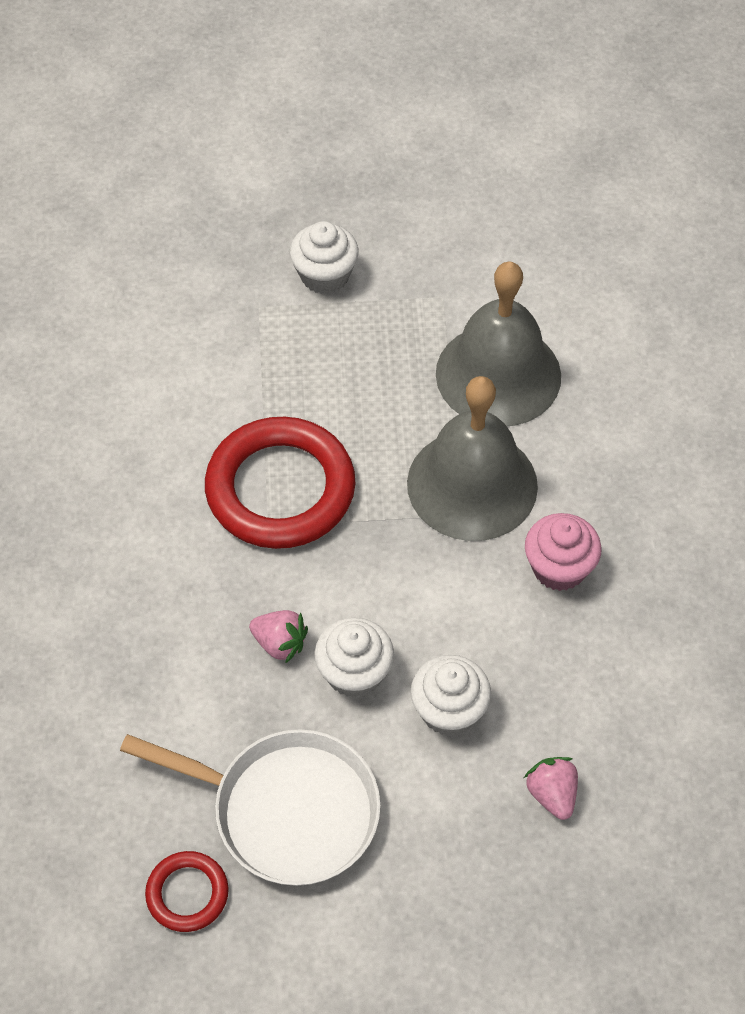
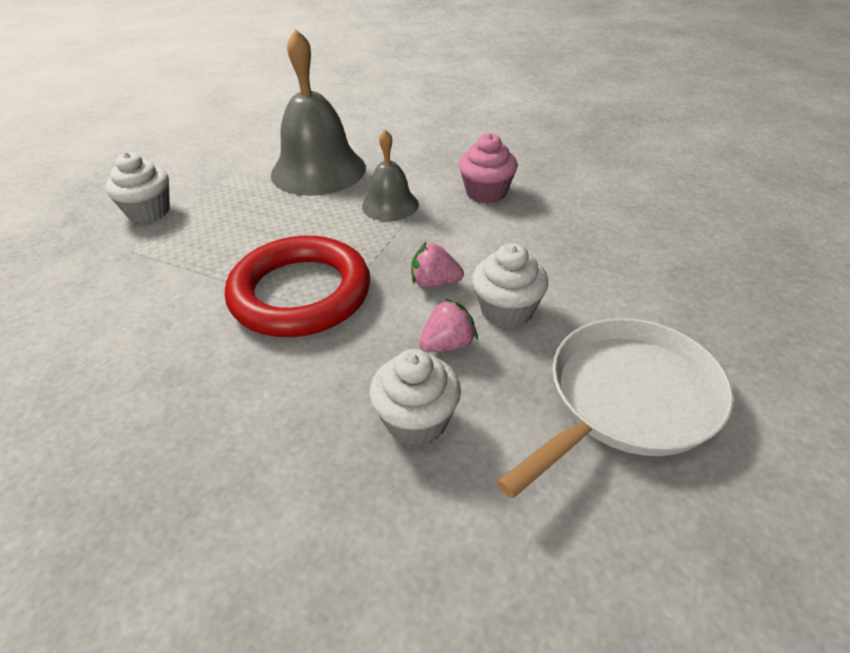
camera: 60 degrees left, 15 degrees down
(187, 893) = (701, 520): red ring -> none
(449, 710) = (572, 273): white cupcake -> white cupcake (416, 420)
(472, 484) = (390, 205): grey bell -> grey bell, size x0.55
(552, 794) = (669, 249): pink strawberry -> pink strawberry (434, 283)

